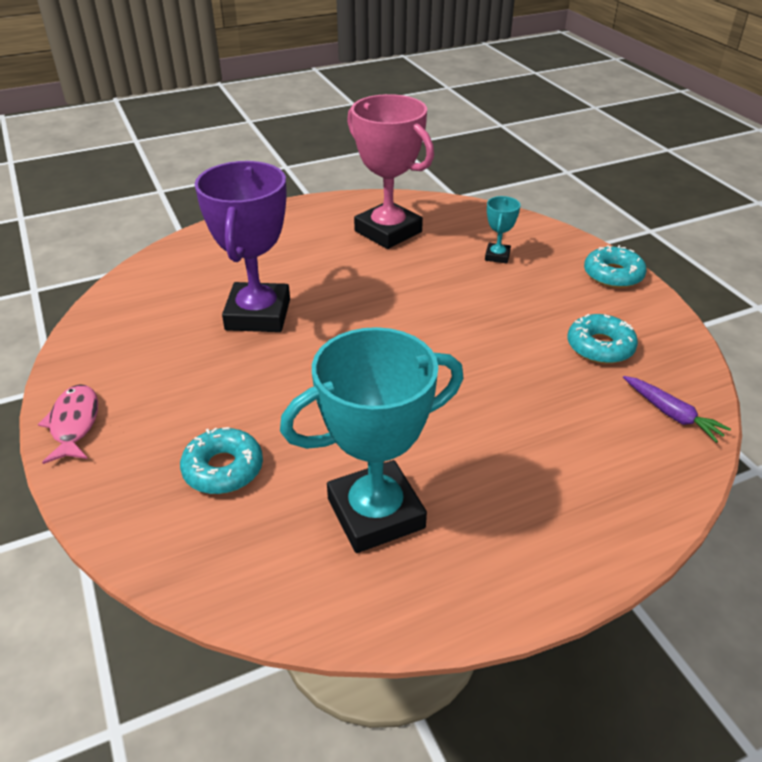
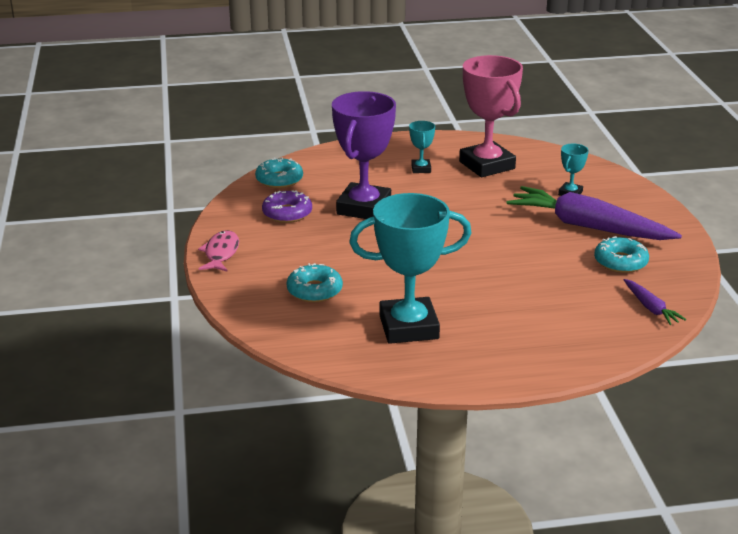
camera: 15 degrees right, 10 degrees down
(158, 339) = (287, 213): none -> purple donut
(313, 247) = (421, 169): none -> turquoise trophy
(538, 300) = (588, 227): none -> purple carrot
(613, 275) = (661, 218): turquoise donut -> turquoise donut (279, 180)

